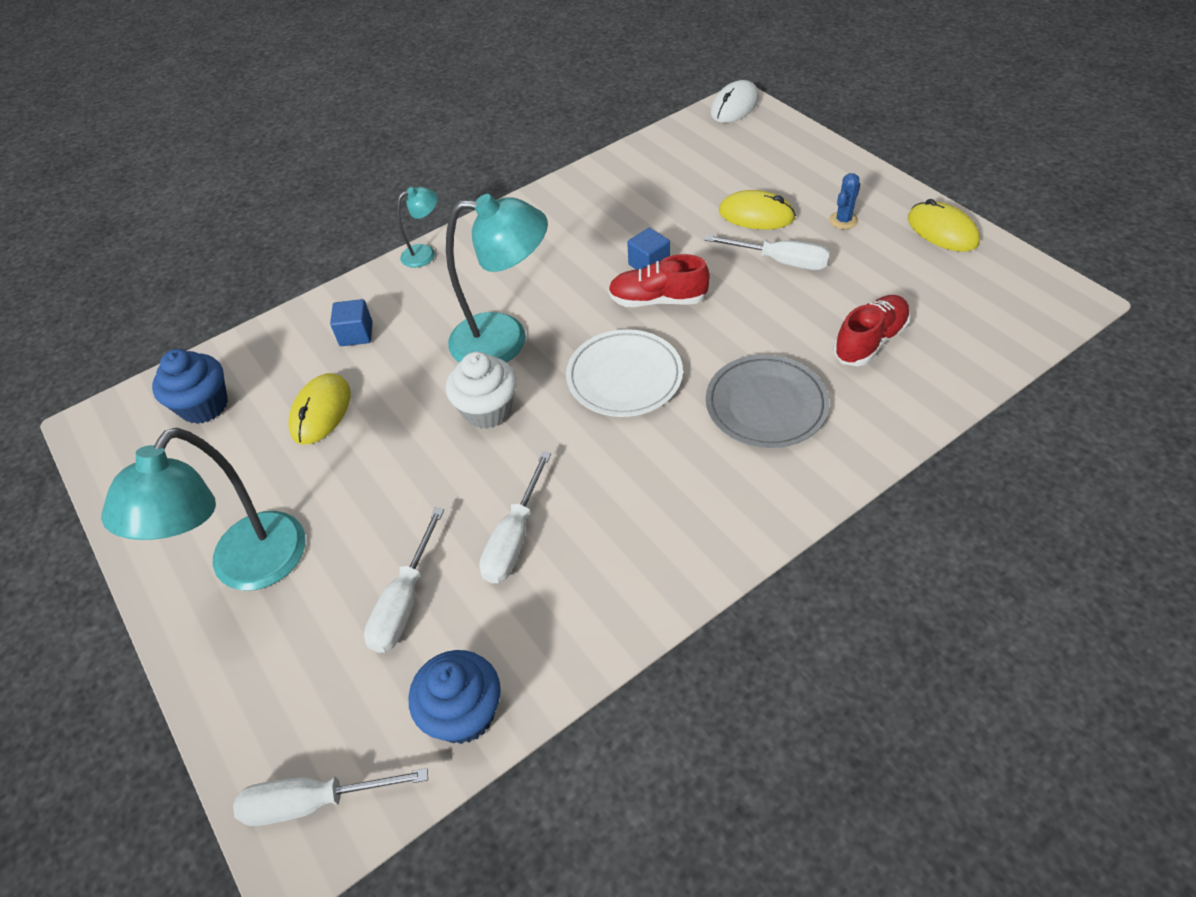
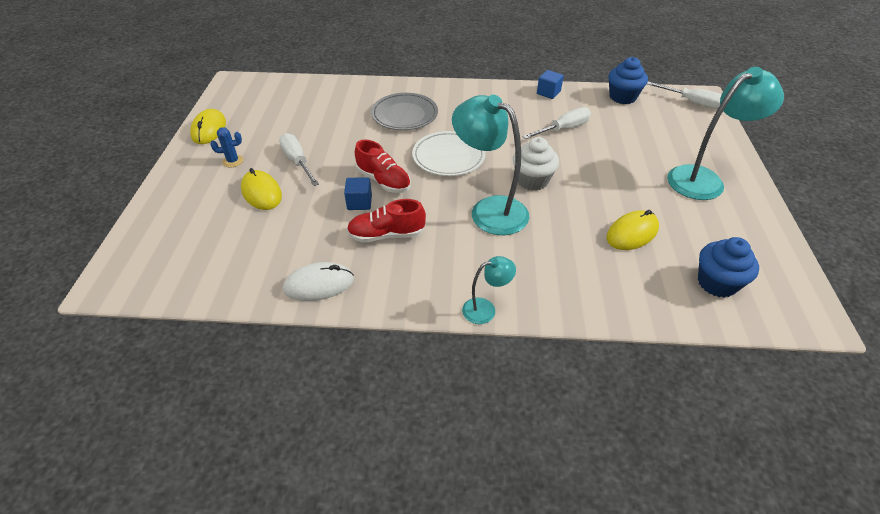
camera: 145 degrees left, 5 degrees down
(356, 334) = (582, 272): blue cube -> blue cube (548, 93)
(405, 601) = (628, 133): white screwdriver -> none
(425, 253) = (486, 309): turquoise lamp -> turquoise lamp turned 150 degrees clockwise
(734, 106) = (115, 285): white mouse -> white mouse (319, 284)
(870, 341) = (327, 111): red shoe -> red shoe (386, 235)

